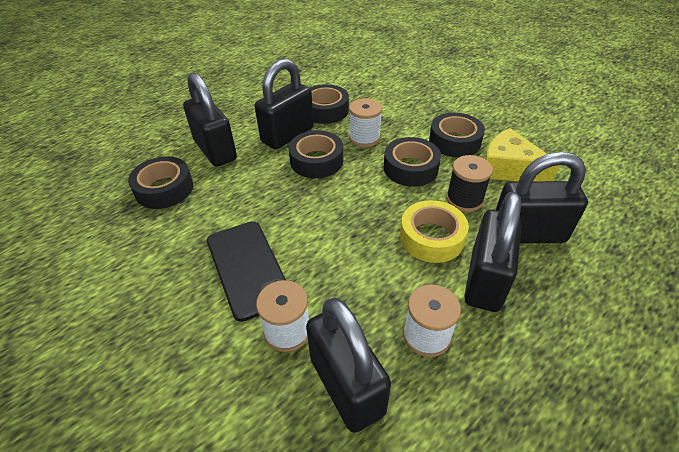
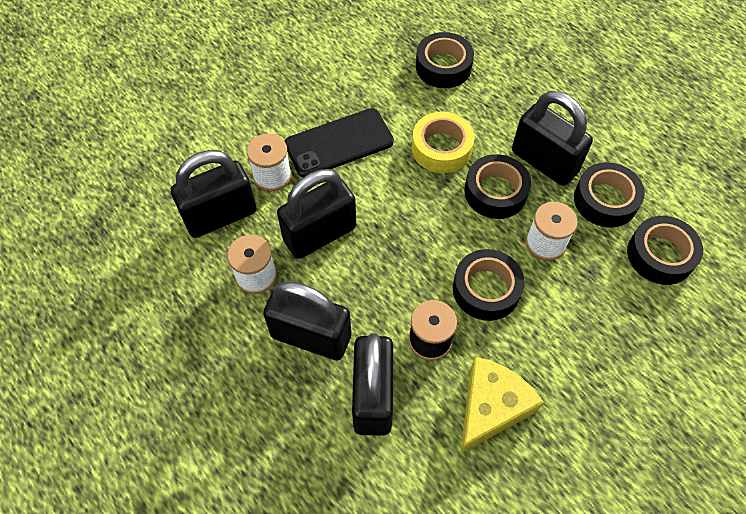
camera: 90 degrees right, 15 degrees up
(215, 150) = (508, 97): black padlock -> black padlock (320, 234)
(431, 238) = (370, 296): yellow tape -> yellow tape (441, 148)
(454, 141) = (547, 351): black tape -> black tape (660, 255)

